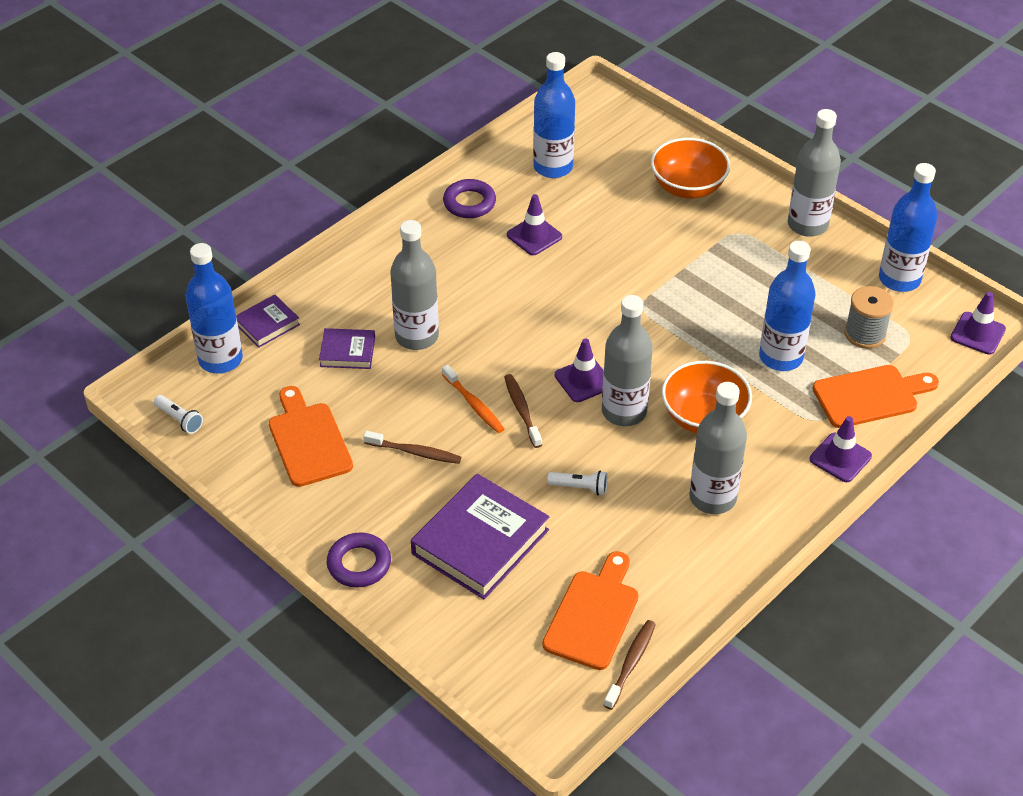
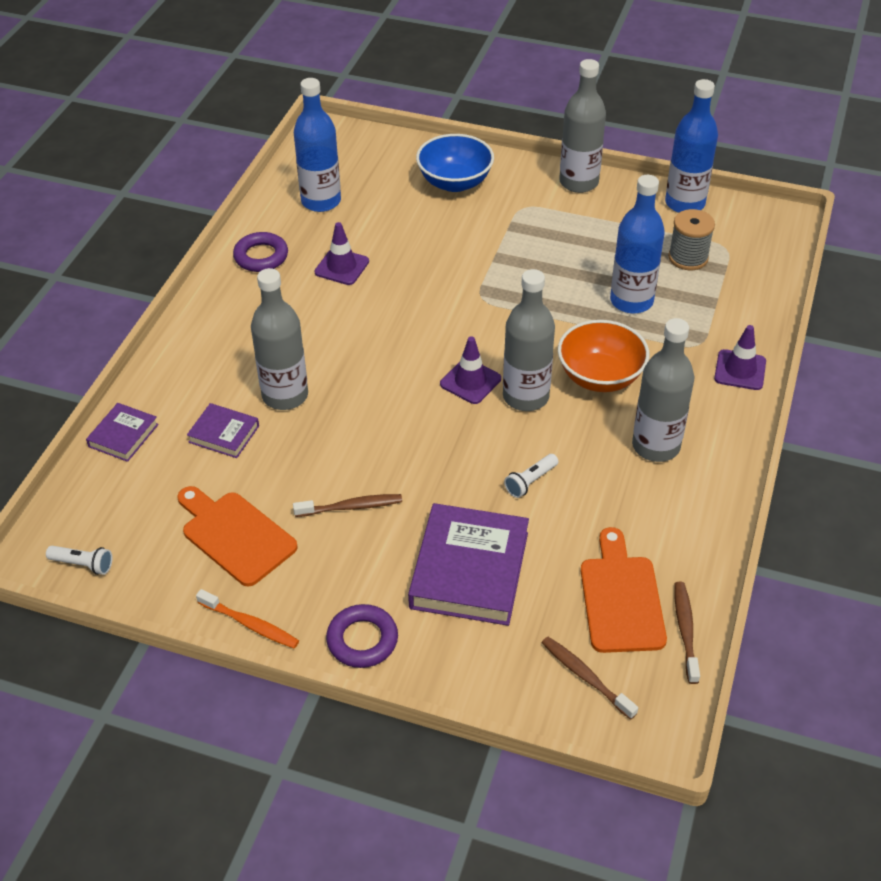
camera: 25 degrees left, 0 degrees up
(220, 359) = (93, 487): blue bottle -> none
(347, 352) = (224, 434): purple book -> purple book turned 45 degrees clockwise
(474, 404) = (381, 440): orange toothbrush -> orange toothbrush (250, 624)
(522, 410) = (430, 429): brown toothbrush -> brown toothbrush (586, 677)
(580, 487) = (530, 481): white flashlight -> white flashlight turned 150 degrees clockwise
(688, 187) = (455, 182): orange bowl -> blue bowl
(870, 396) = (728, 308): orange cutting board -> none
(977, 333) = (778, 227): purple traffic cone -> none

